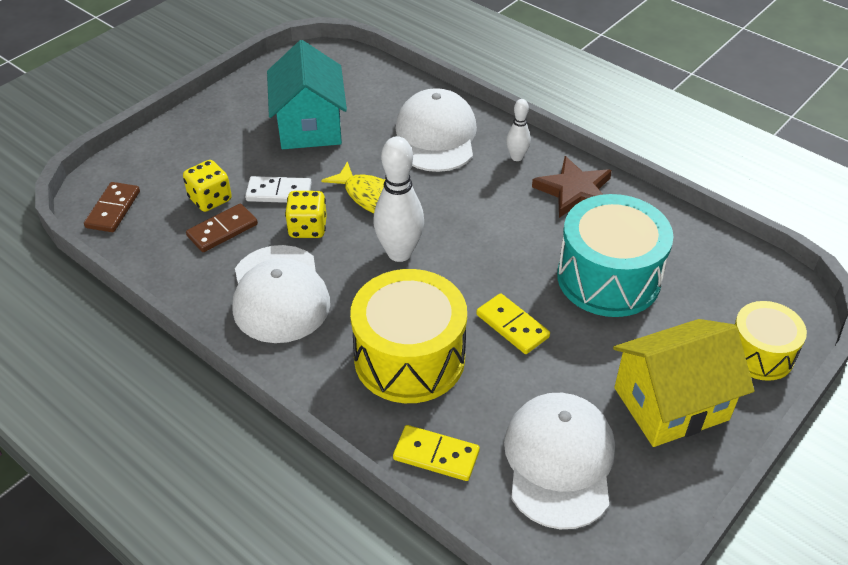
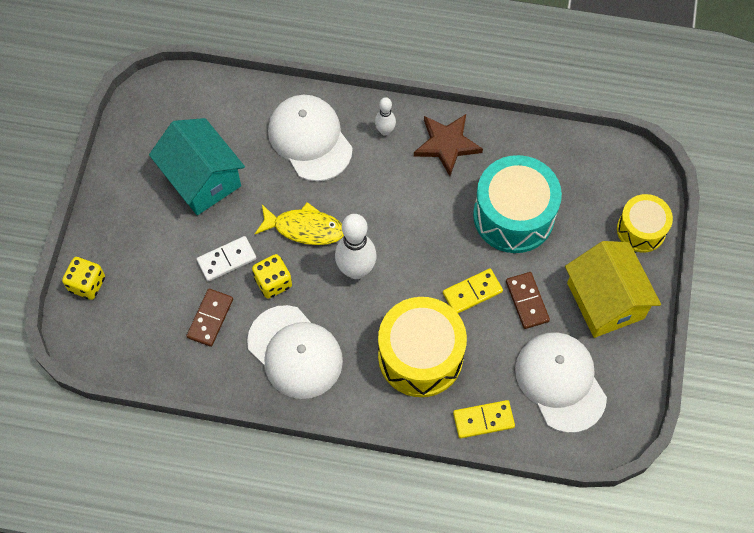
camera: 30 degrees left, 20 degrees up
(113, 209) = (109, 344): brown domino -> brown domino (527, 301)
(210, 199) = (178, 294): yellow dice -> yellow dice (87, 284)
(512, 326) = (472, 292): yellow domino -> yellow domino turned 45 degrees counterclockwise
(671, 404) = (605, 300): yellow house -> yellow house turned 60 degrees counterclockwise

